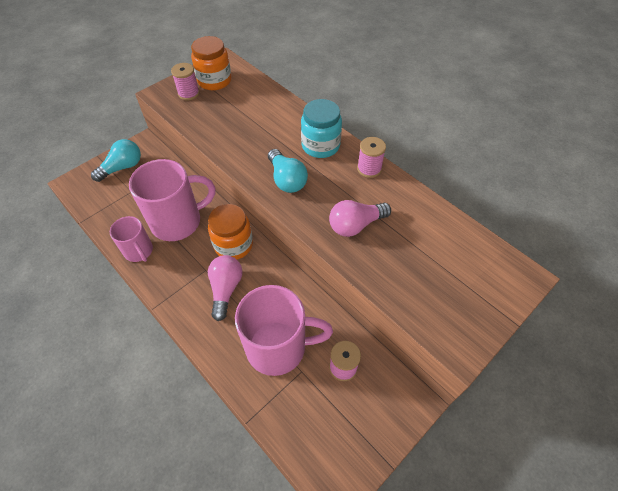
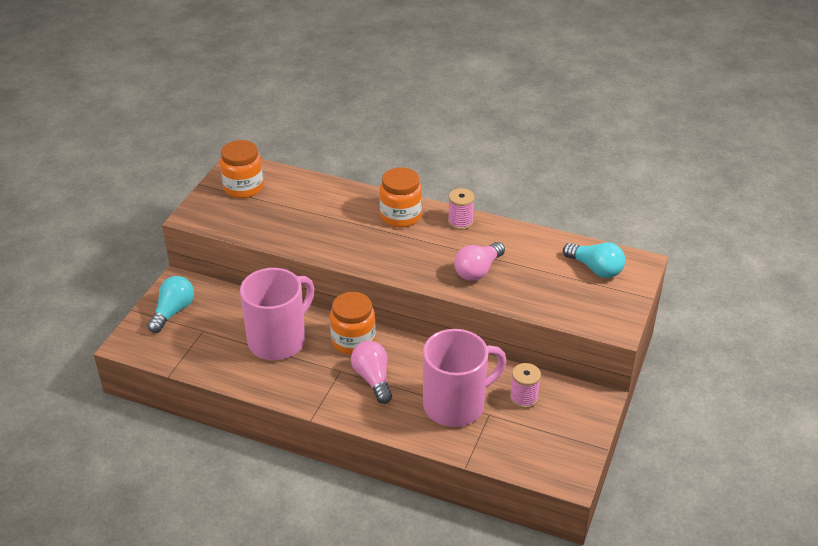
camera: 25 degrees left, 15 degrees down
(139, 251) = (257, 379): pink mug -> none
(188, 93) = (225, 207): pink spool -> none
(286, 179) = (388, 254): turquoise light bulb -> turquoise light bulb (595, 269)
(320, 146) = (400, 216): turquoise jar -> orange jar

